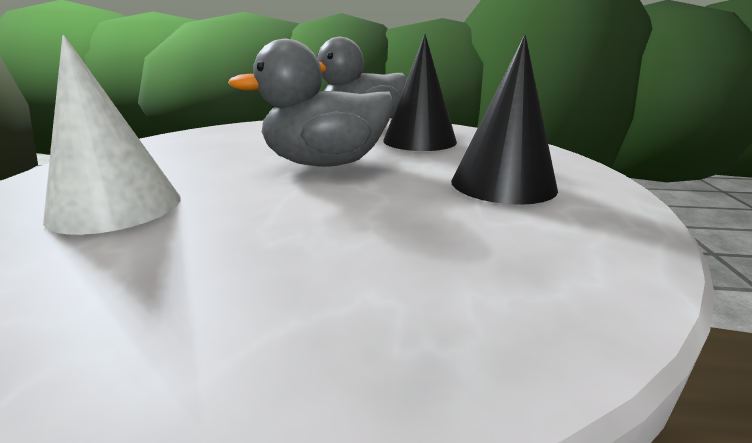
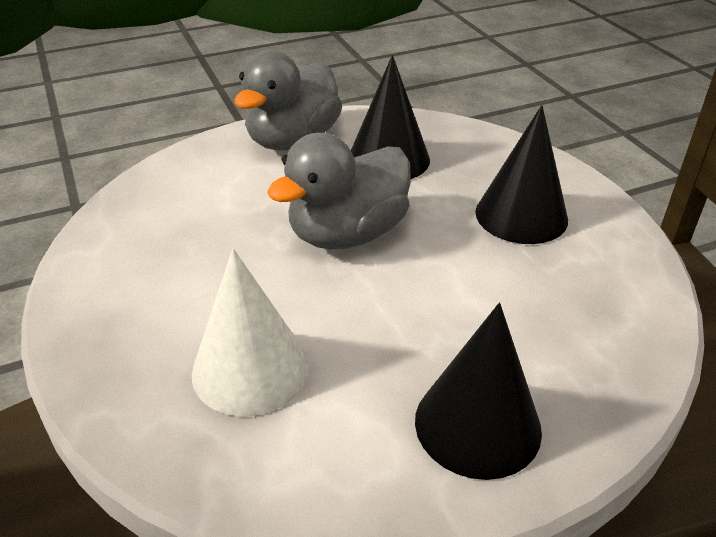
camera: 30 degrees left, 15 degrees up
(208, 317) = (477, 424): none -> black cone

